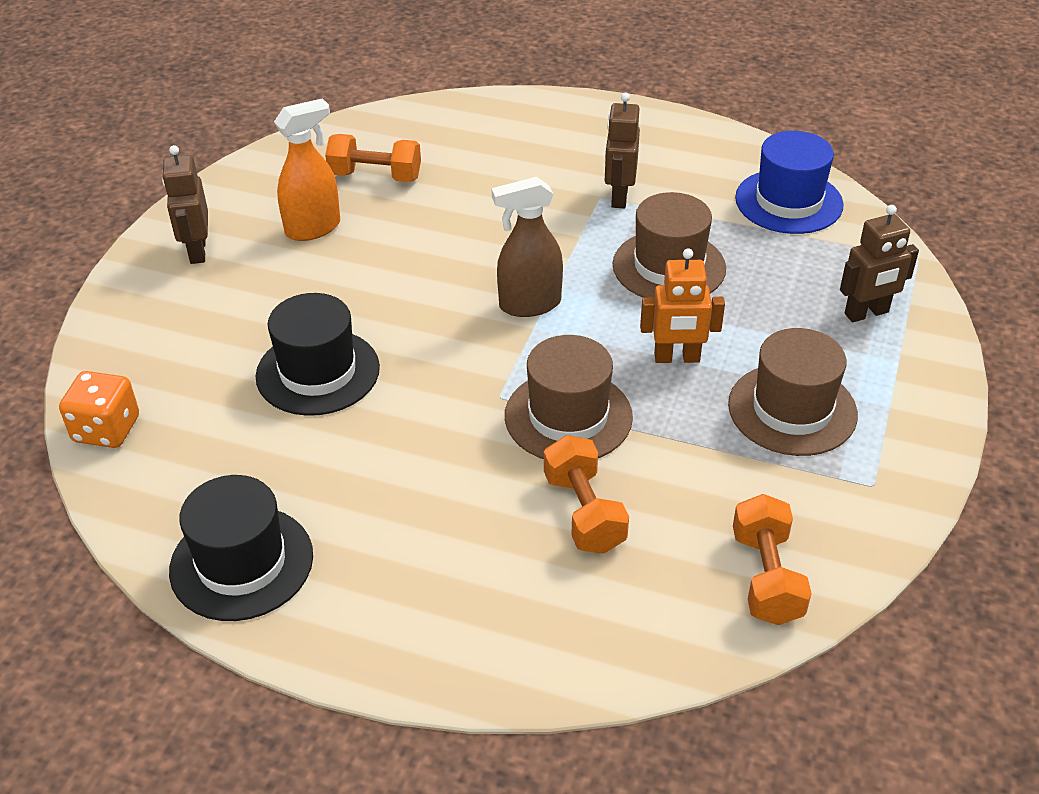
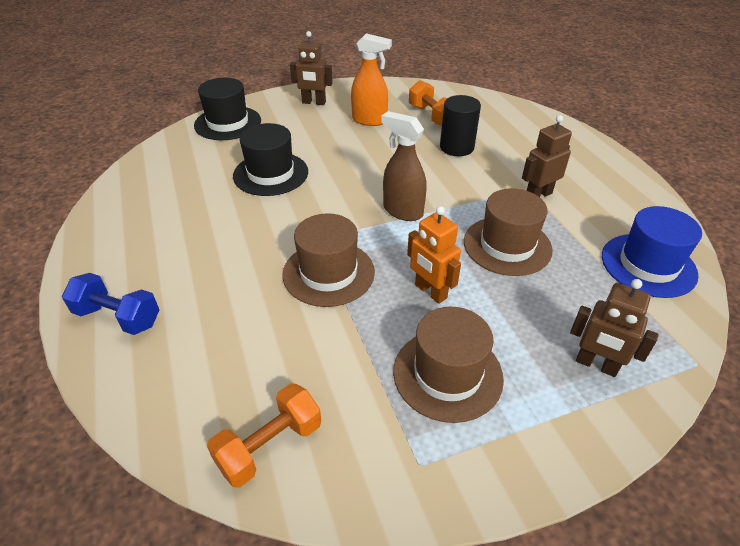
camera: 50 degrees right, 0 degrees up
(106, 429) = (175, 142): orange dice -> none
(197, 251) = (314, 102): brown robot -> brown robot turned 120 degrees counterclockwise
(241, 563) = (119, 220): black hat -> black hat (228, 123)
(452, 631) = (118, 317): none -> blue dumbbell
(465, 197) = (456, 147): none -> black cylinder
(584, 512) = (254, 321): orange dumbbell -> none

